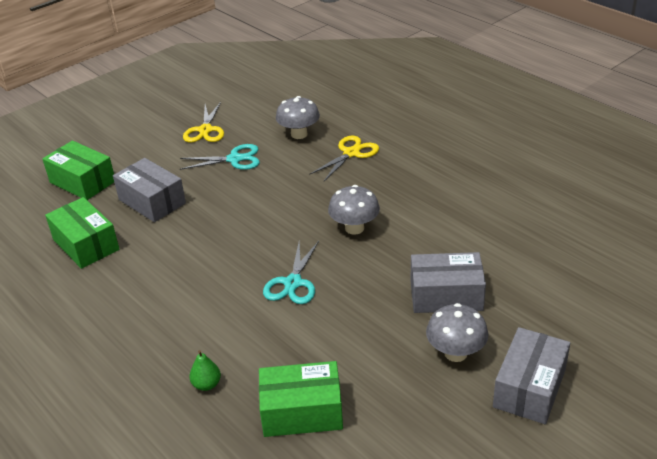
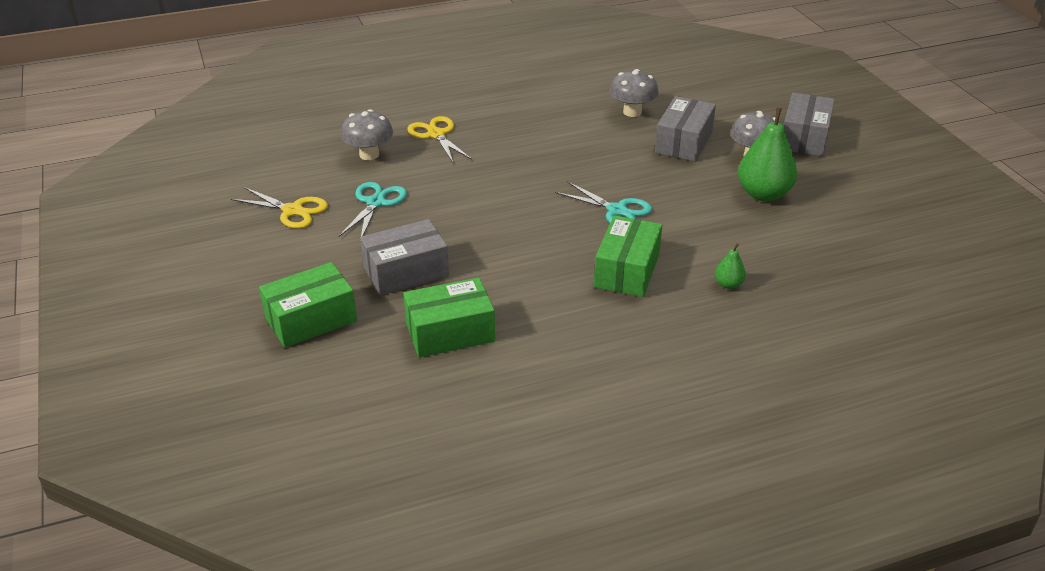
camera: 70 degrees left, 0 degrees up
(302, 412) = (785, 240): green box -> green box (627, 270)
(354, 228) = (560, 161): grey mushroom -> grey mushroom (632, 112)
(383, 377) = (763, 194): none -> green pear
(529, 388) = (804, 138): grey box -> grey box turned 60 degrees clockwise

